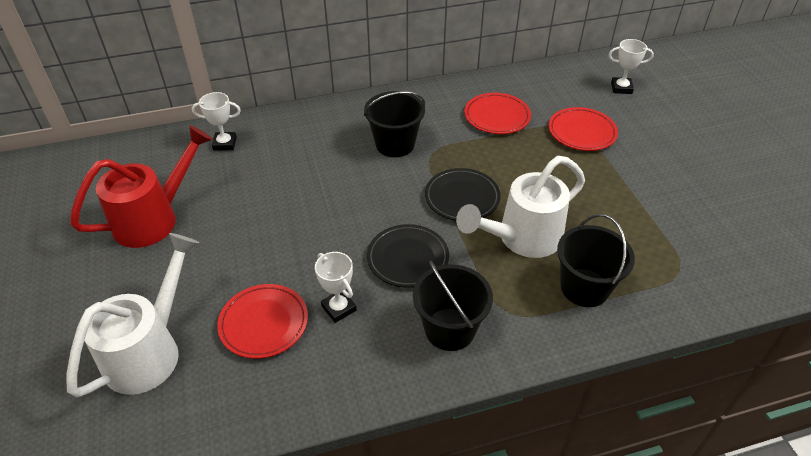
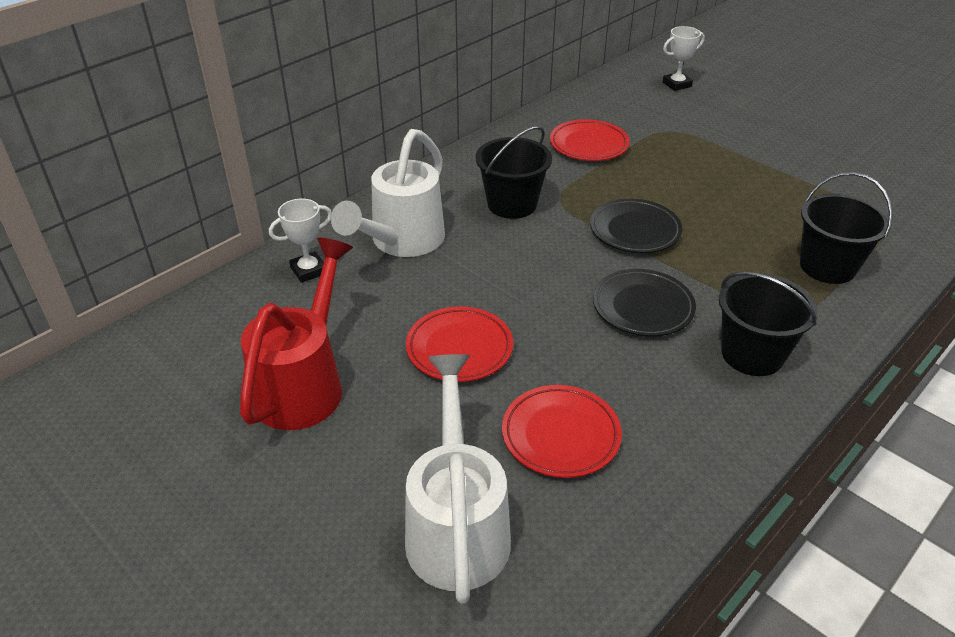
camera: 30 degrees left, 5 degrees down
(339, 308) = (624, 383): white trophy -> none
(522, 238) = (729, 246): white watering can -> white watering can (401, 242)
(582, 132) = (683, 134): red plate -> red plate (459, 348)

